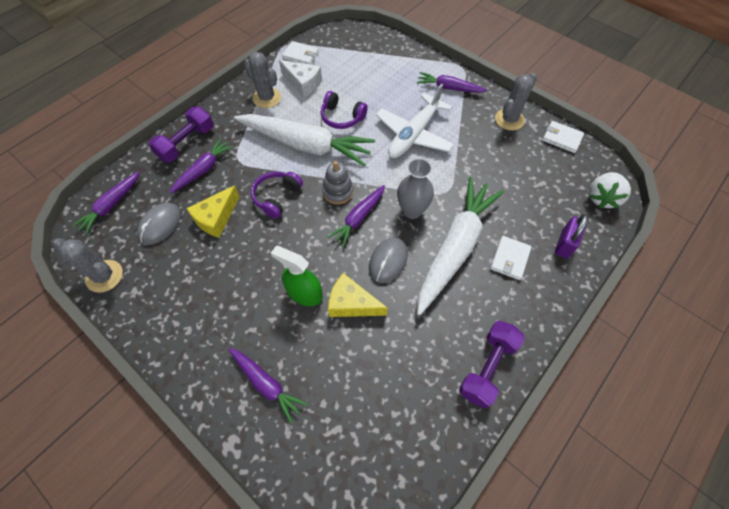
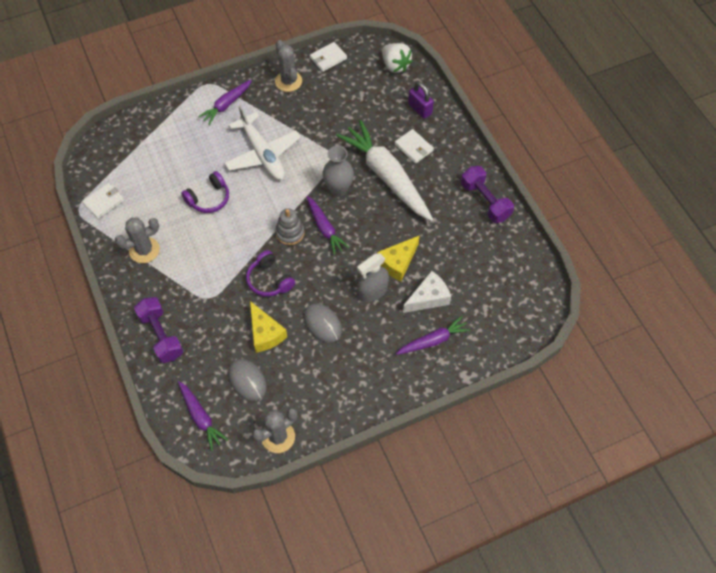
camera: 65 degrees left, 0 degrees up
(203, 170) = (203, 329): purple carrot -> none
(303, 84) = (145, 214): white cheese -> white cheese (428, 298)
(304, 293) = (372, 291): green spray bottle -> grey spray bottle
(306, 145) = (224, 238): white carrot -> none
(388, 261) = (374, 224): grey mouse -> grey mouse (322, 323)

